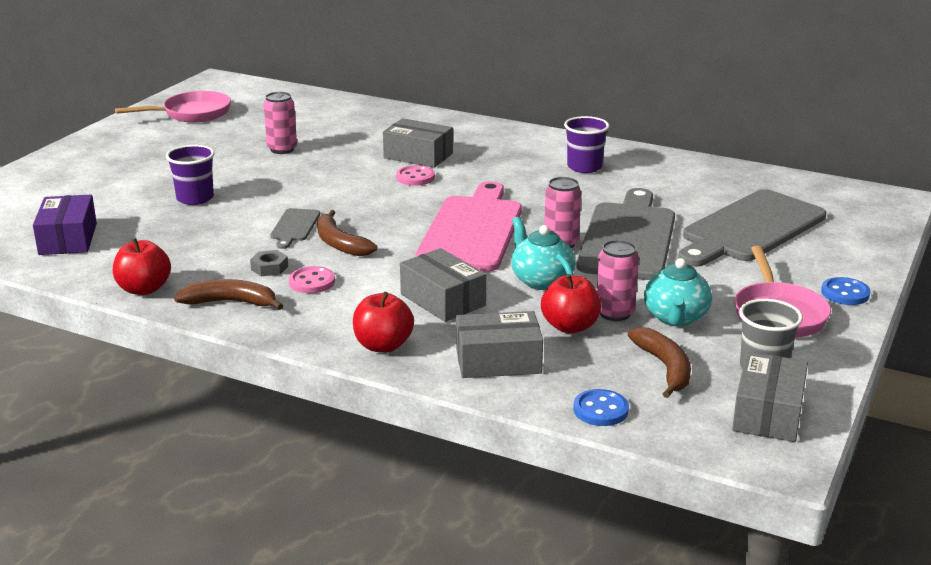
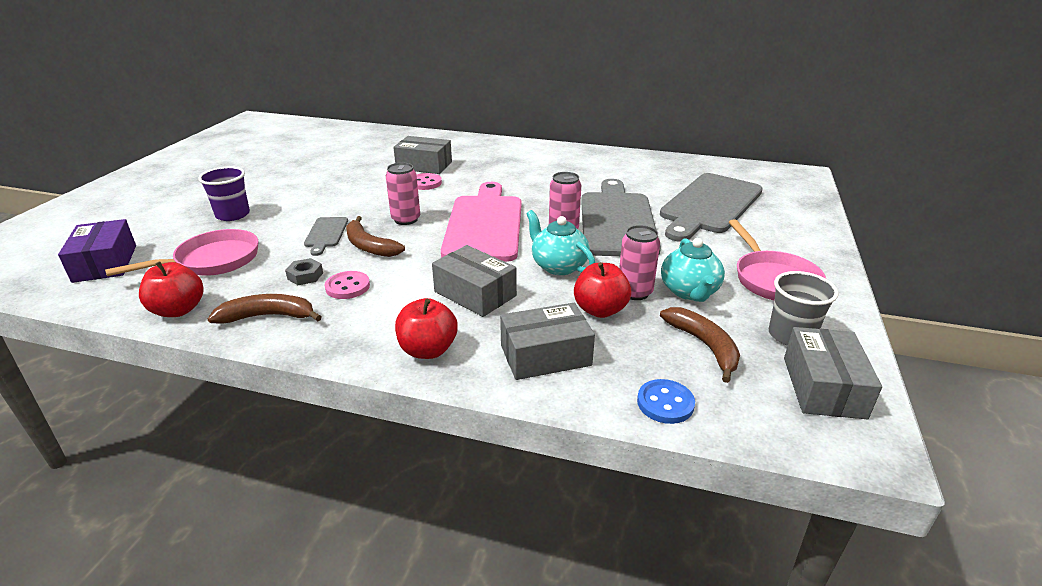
camera: 10 degrees left, 5 degrees up
(192, 113) = (231, 144): pink pan -> pink pan (212, 261)
(282, 149) = (309, 168): pink can -> pink can (406, 219)
(584, 167) = (559, 165): purple cup -> none
(845, 293) = (815, 255): blue button -> none

